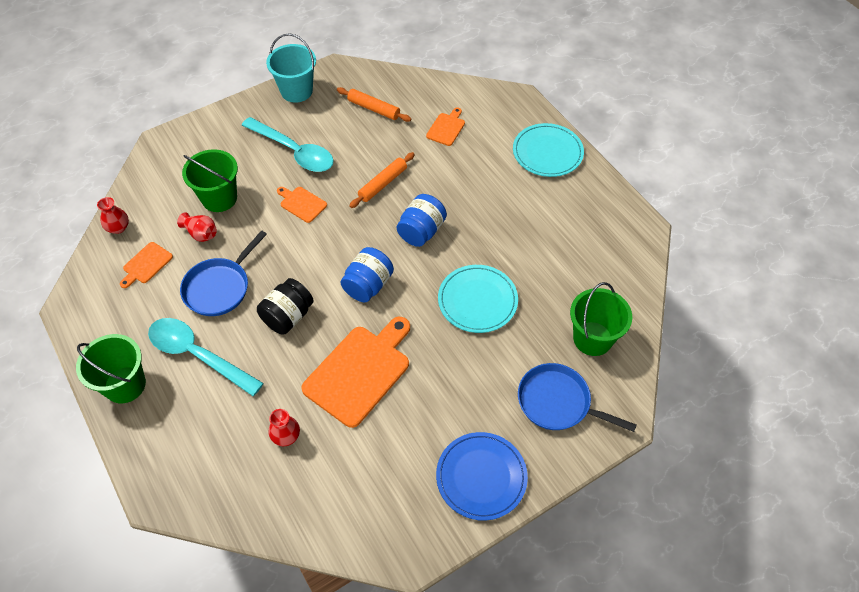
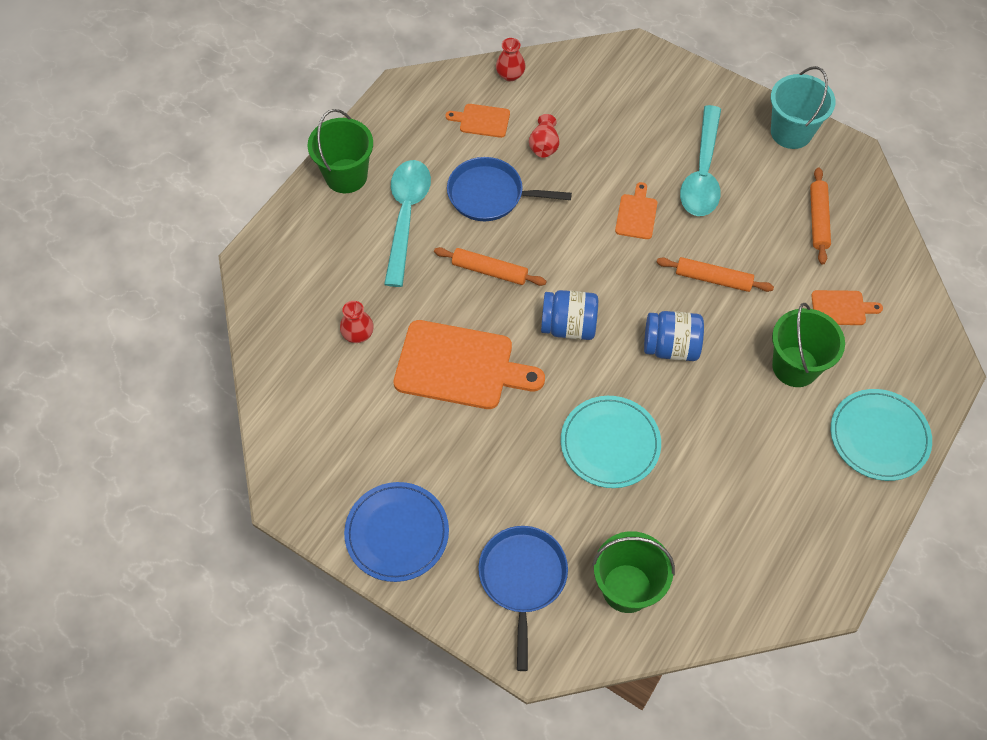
camera: 65 degrees right, 5 degrees up
(219, 198) = (597, 138): green bucket -> green bucket (795, 366)
(288, 316) = (489, 271): black jar -> orange rolling pin

